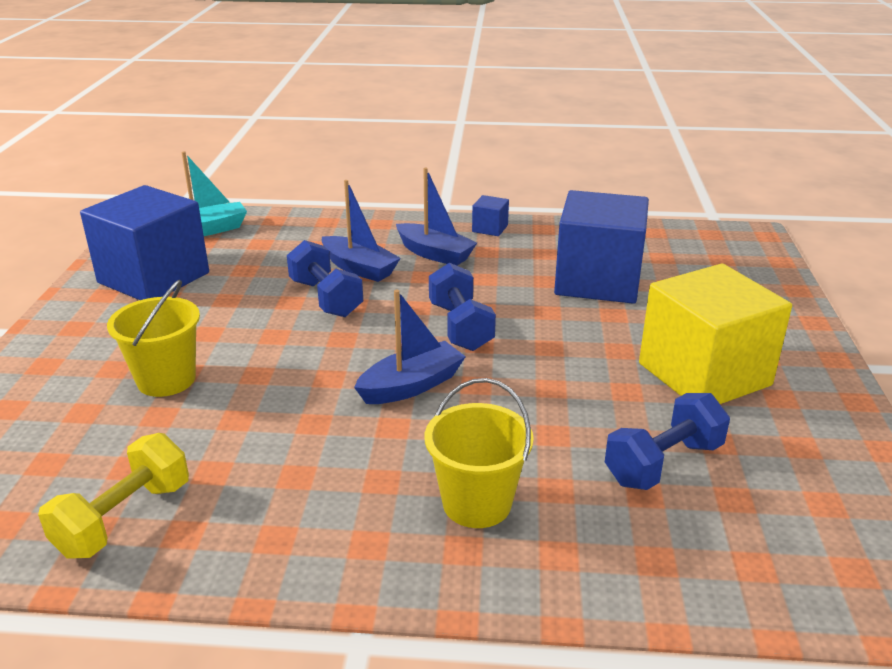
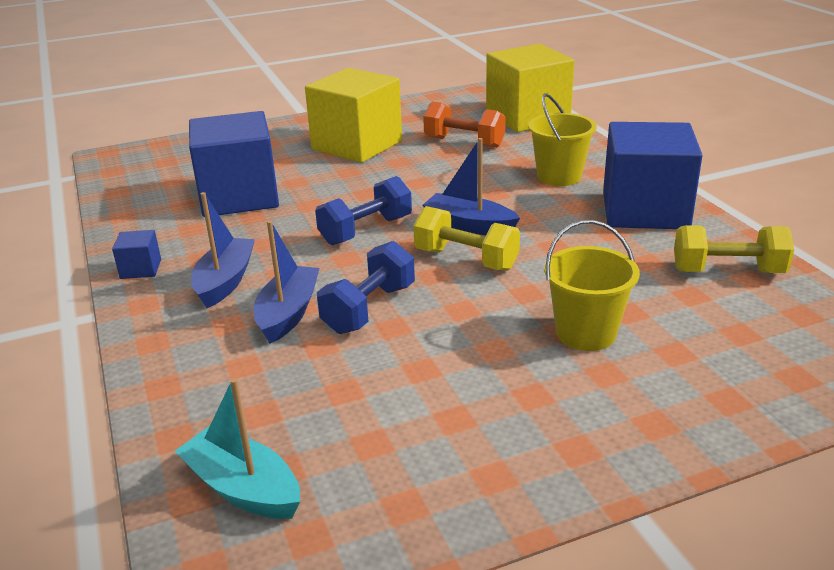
camera: 115 degrees left, 0 degrees up
(154, 278) = (418, 456): blue cube -> blue cube (645, 210)
(347, 362) = (466, 259): none -> yellow dumbbell
(663, 463) = (464, 142): blue dumbbell -> orange dumbbell
(750, 578) = (527, 117): none -> yellow cube

